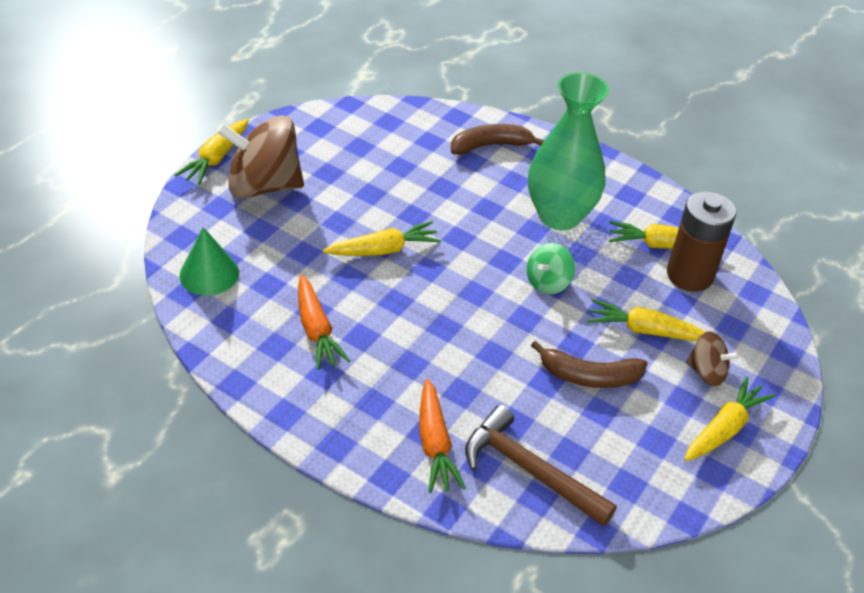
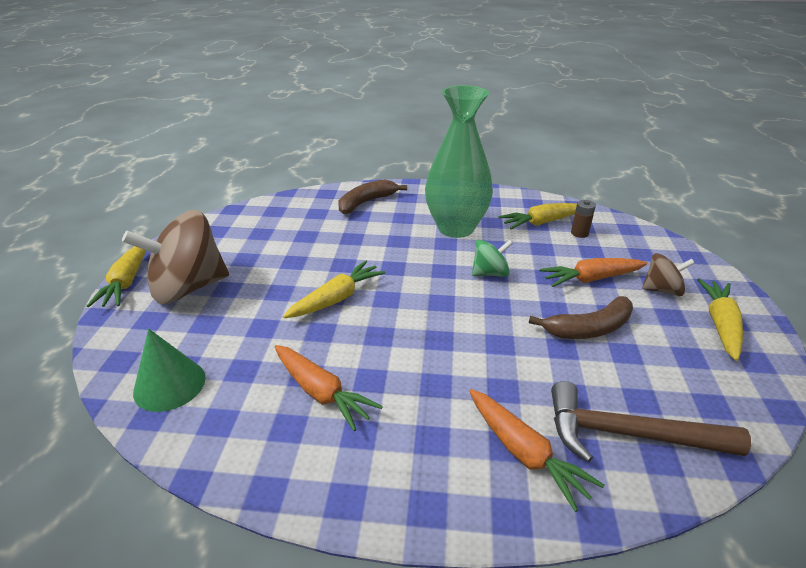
camera: 25 degrees left, 10 degrees down
(548, 282) = (490, 273): green spinning top -> green spinning top turned 120 degrees counterclockwise
(644, 330) = (590, 279): yellow carrot -> orange carrot
(689, 275) = (579, 233): brown battery -> brown battery, size x0.44

